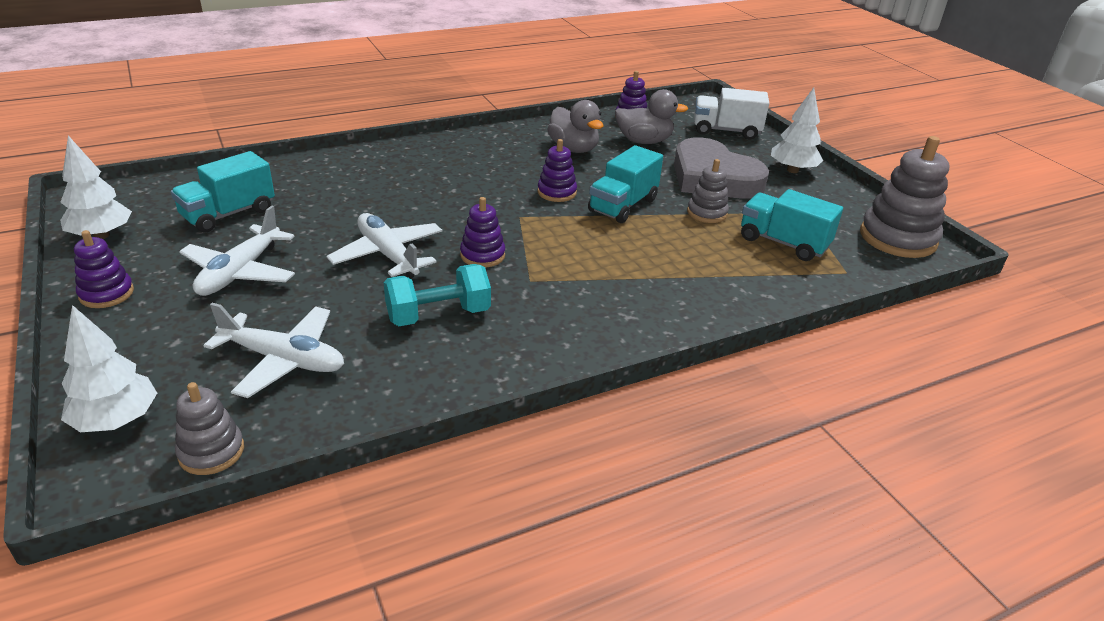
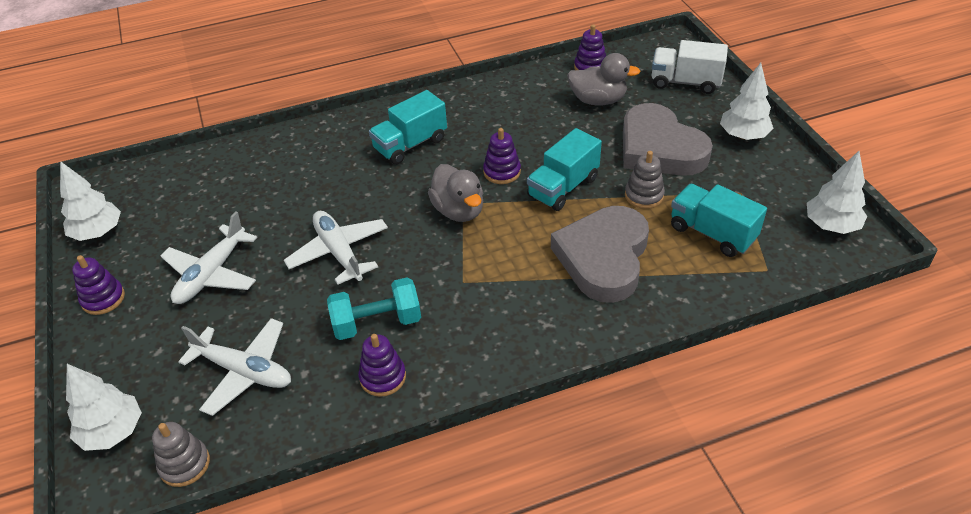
camera: 10 degrees right, 10 degrees up
(228, 214) = (203, 205): turquoise truck -> turquoise truck (410, 144)
(482, 255) = (423, 252): purple stacking toy -> purple stacking toy (383, 377)
(573, 149) = (526, 113): grey duck -> grey duck (458, 211)
(677, 261) = (603, 258): none -> grey heart
(897, 238) = (831, 225): grey stacking toy -> white tree

